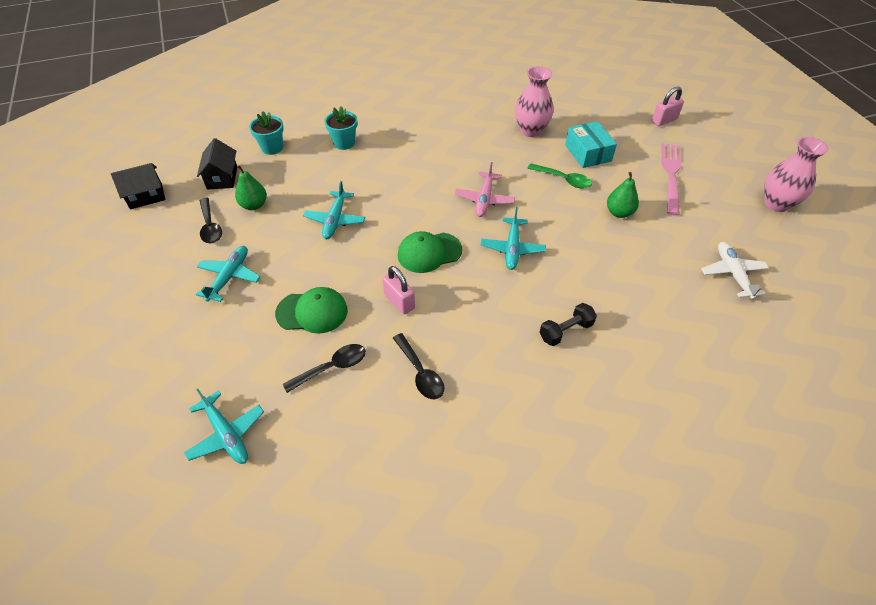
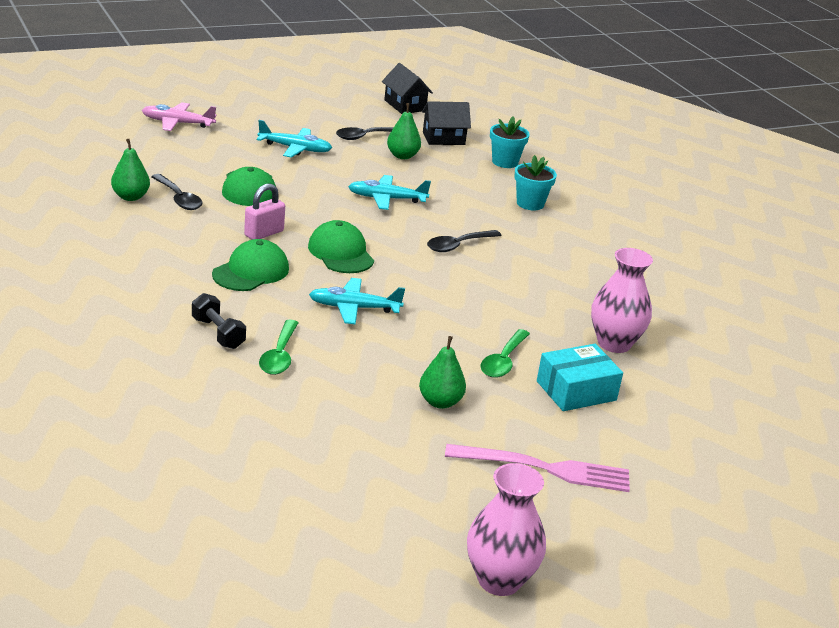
camera: 80 degrees right, 20 degrees down
(226, 434) = (113, 155): turquoise plane -> none
(327, 410) = (130, 197): none -> green pear
(420, 372) = (167, 242): black spoon -> black spoon (458, 245)
(466, 310) = (251, 271): none -> green cap
(484, 199) = (444, 294): pink plane -> pink plane (178, 123)
(587, 293) = (279, 355): none -> green spoon
(664, 120) = (704, 487): pink padlock -> none
(732, 274) = (321, 489): white plane -> none

